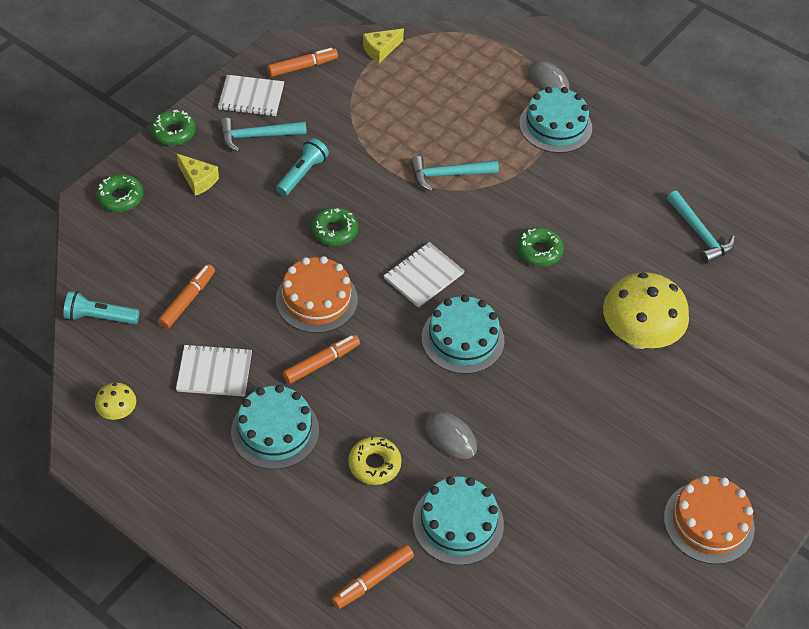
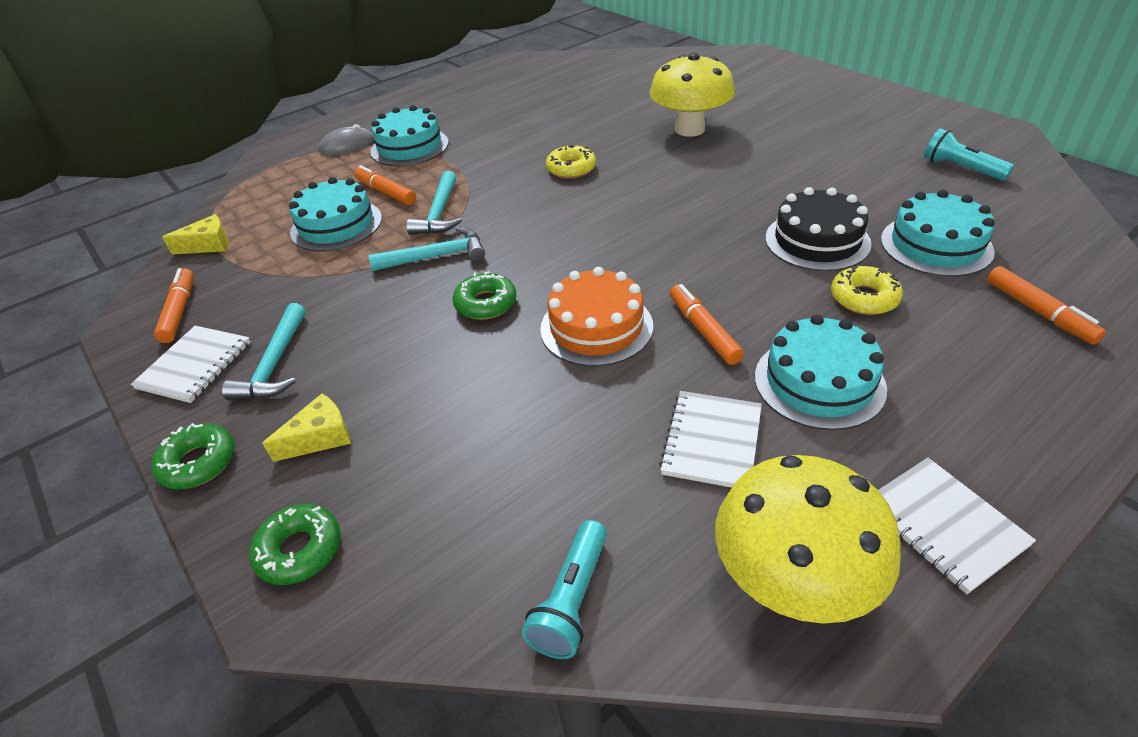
camera: 70 degrees left, 10 degrees down
(118, 412) = (792, 581): yellow mushroom -> yellow mushroom, size x2.21
(187, 300) = (563, 466): orange marker -> orange marker (386, 192)
(302, 174) = (373, 325): turquoise flashlight -> turquoise flashlight (961, 168)
(380, 50) = (208, 245): yellow cheese -> yellow cheese turned 90 degrees counterclockwise
(423, 276) = (582, 241): white notebook -> white notebook (943, 525)
(450, 437) = (817, 241): grey mouse -> black cake
(462, 339) = (679, 222): turquoise cake -> turquoise cake (336, 225)
(539, 251) = (571, 169): green donut -> yellow donut
(699, 234) = (578, 94): turquoise hammer -> turquoise hammer (436, 256)
(708, 522) = (898, 118): orange cake -> none

